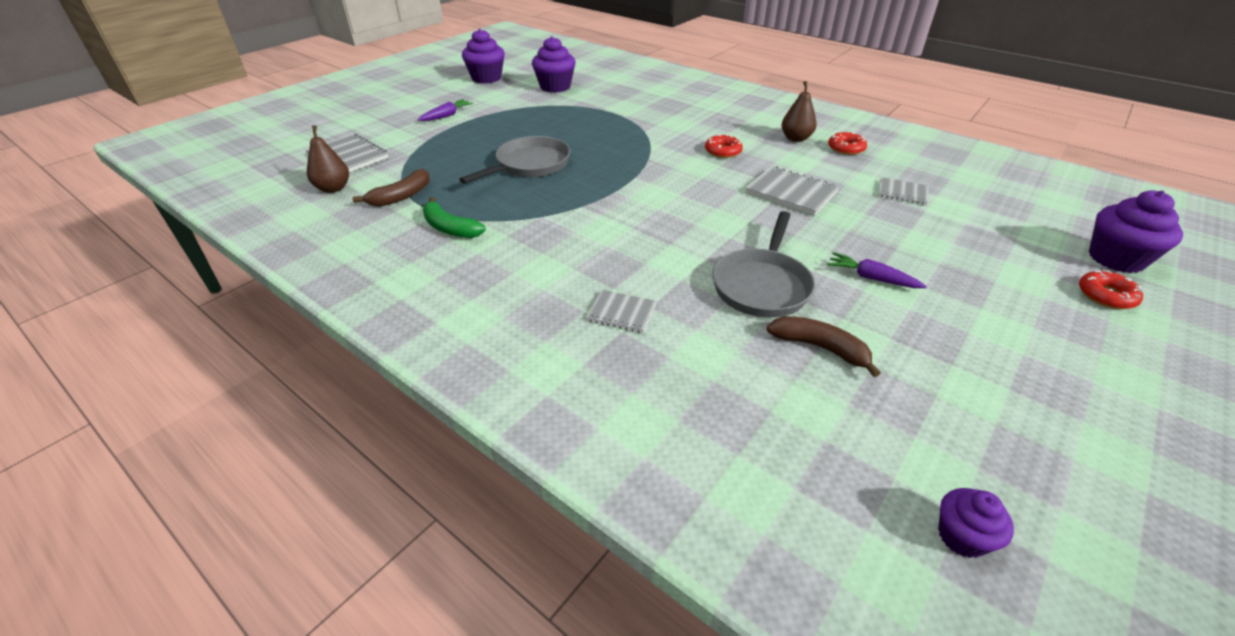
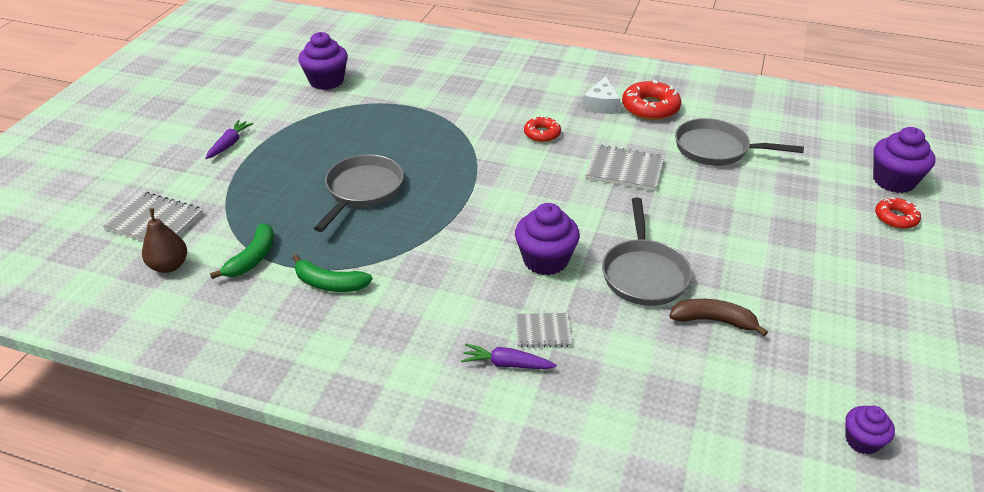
camera: 20 degrees left, 0 degrees up
(401, 196) = (252, 258): brown banana -> green banana
(486, 78) = (240, 82): purple cupcake -> purple cupcake (545, 260)
(796, 138) = (601, 105): brown pear -> white cheese
(846, 148) = (650, 108): red donut -> red donut, size x1.63
(871, 278) = (725, 244): purple carrot -> purple carrot (506, 364)
(902, 192) = (716, 149): grey notebook -> grey pan

